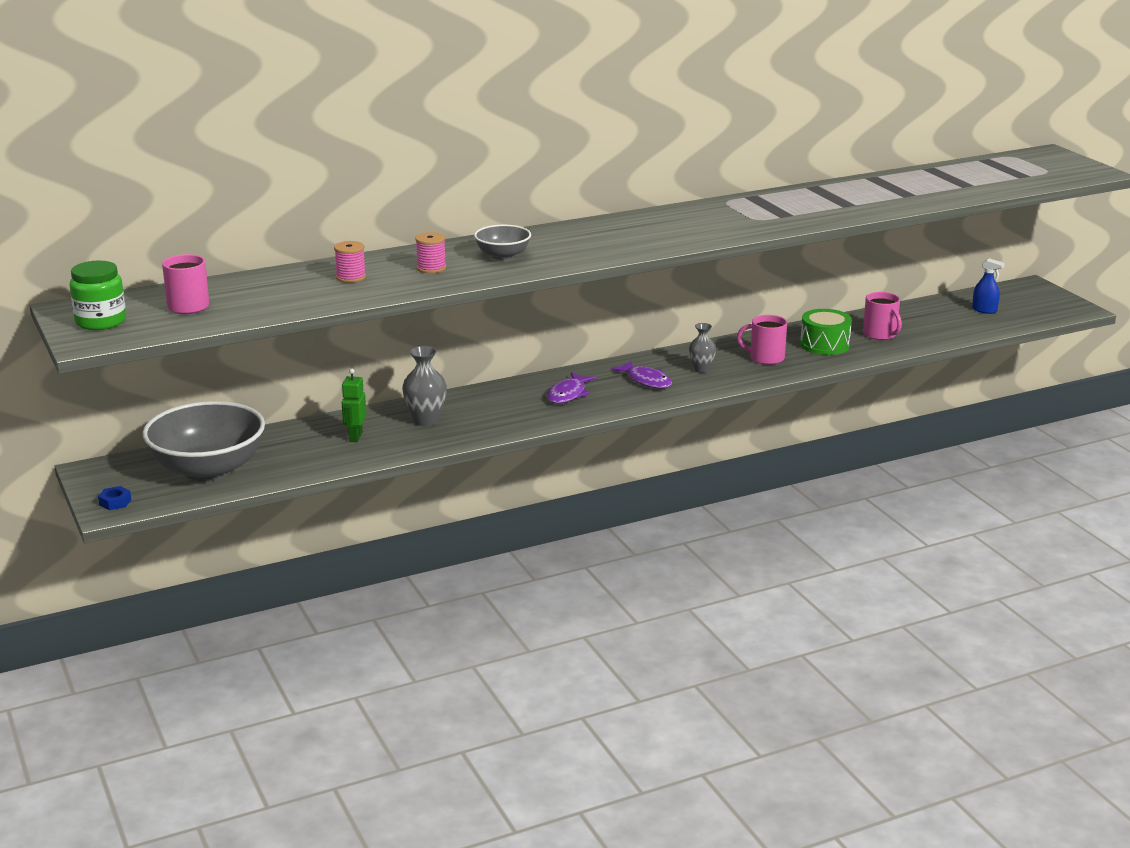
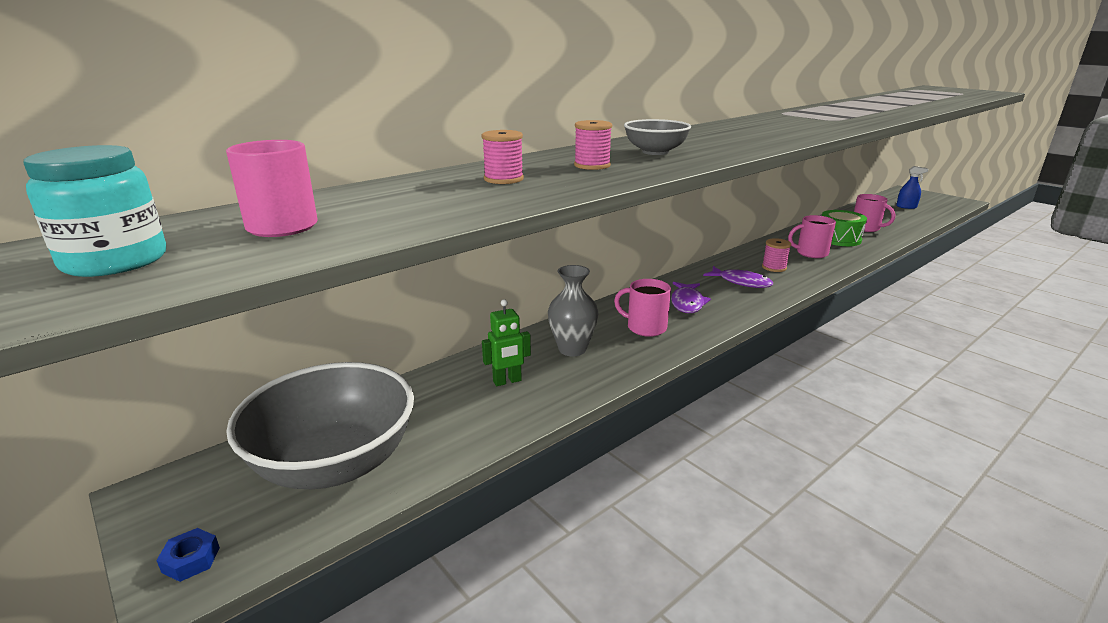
camera: 15 degrees left, 0 degrees up
(101, 322) = (115, 261): green jar -> turquoise jar
(355, 437) = (507, 381): green robot -> green robot turned 105 degrees counterclockwise
(505, 411) = (645, 327): none -> pink mug
(701, 369) = (774, 267): grey vase -> pink spool

